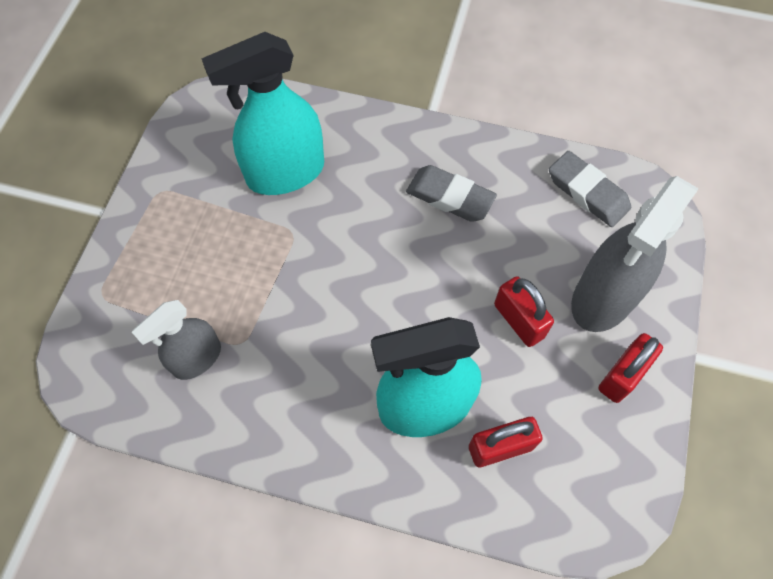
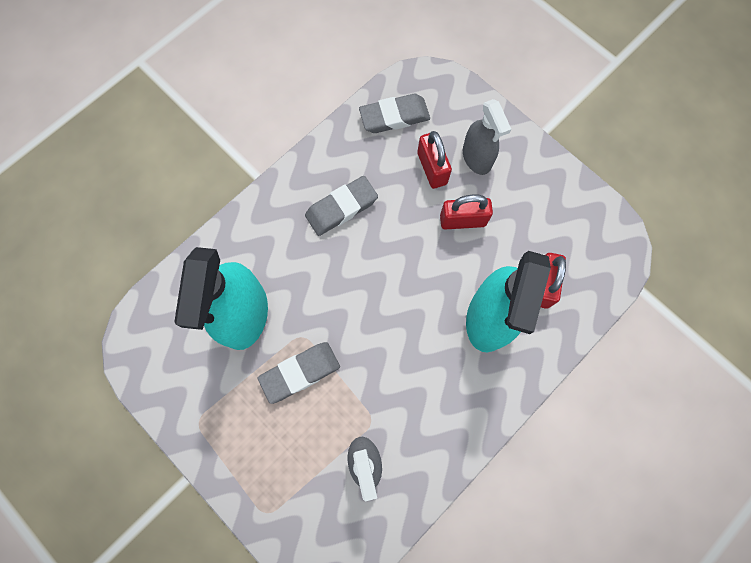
camera: 60 degrees left, 10 degrees up
(255, 251) = (300, 373): none -> grey eraser
(603, 298) = (476, 158): grey spray bottle -> grey spray bottle, size x0.60
(622, 375) = (535, 182): red padlock -> red padlock (432, 168)

